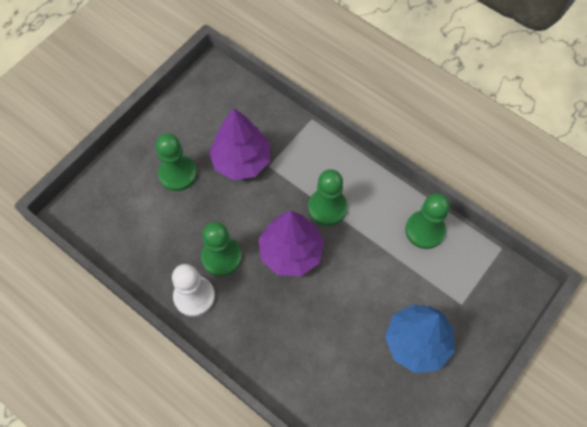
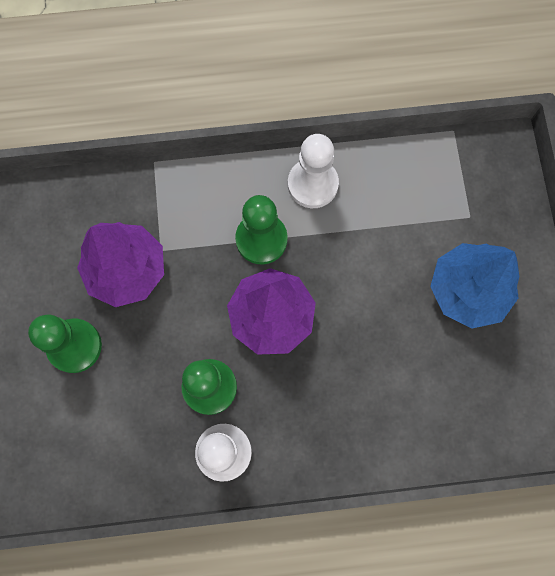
camera: 45 degrees left, 10 degrees up
(386, 204) = (312, 184): none -> white pawn
(425, 230) = (372, 176): green pawn -> none

